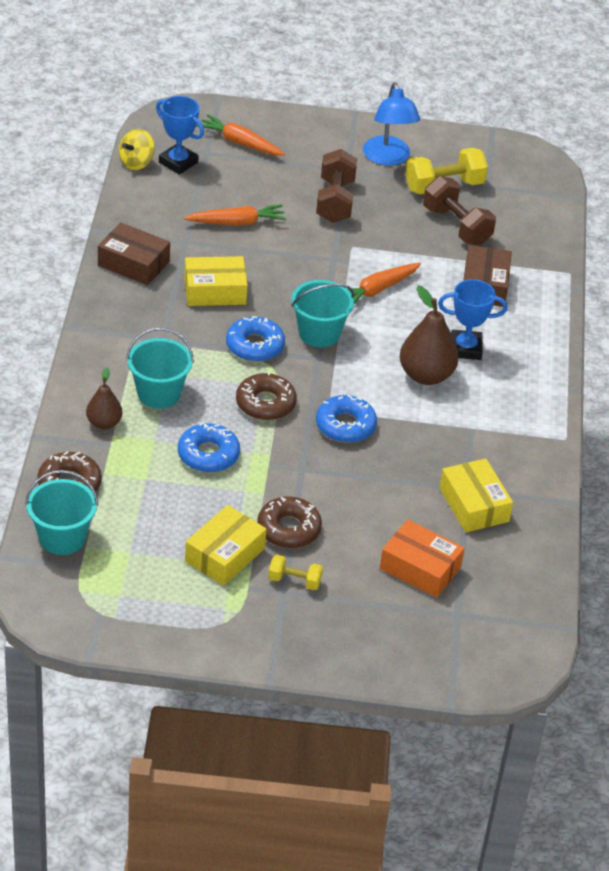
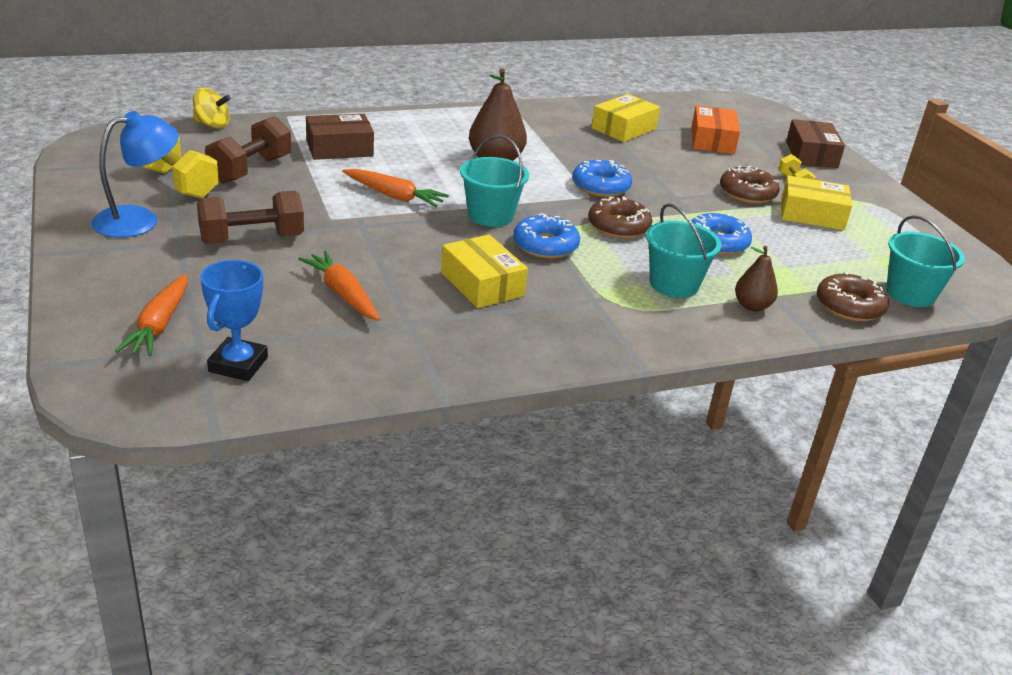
camera: 115 degrees left, 10 degrees down
(133, 263) = (484, 349): brown box -> brown box (811, 154)
(136, 162) = (260, 401): yellow spinning top -> yellow spinning top (212, 125)
(465, 348) = (441, 148): blue trophy -> none

